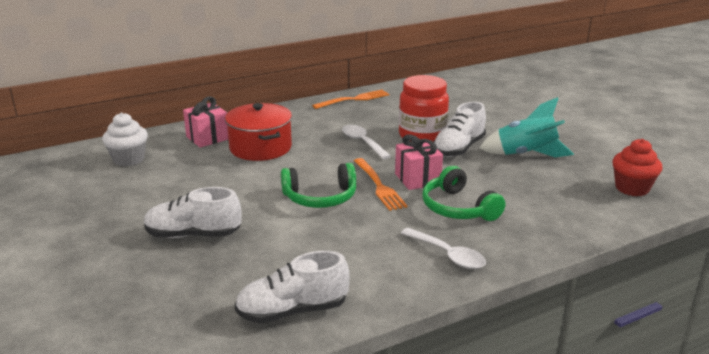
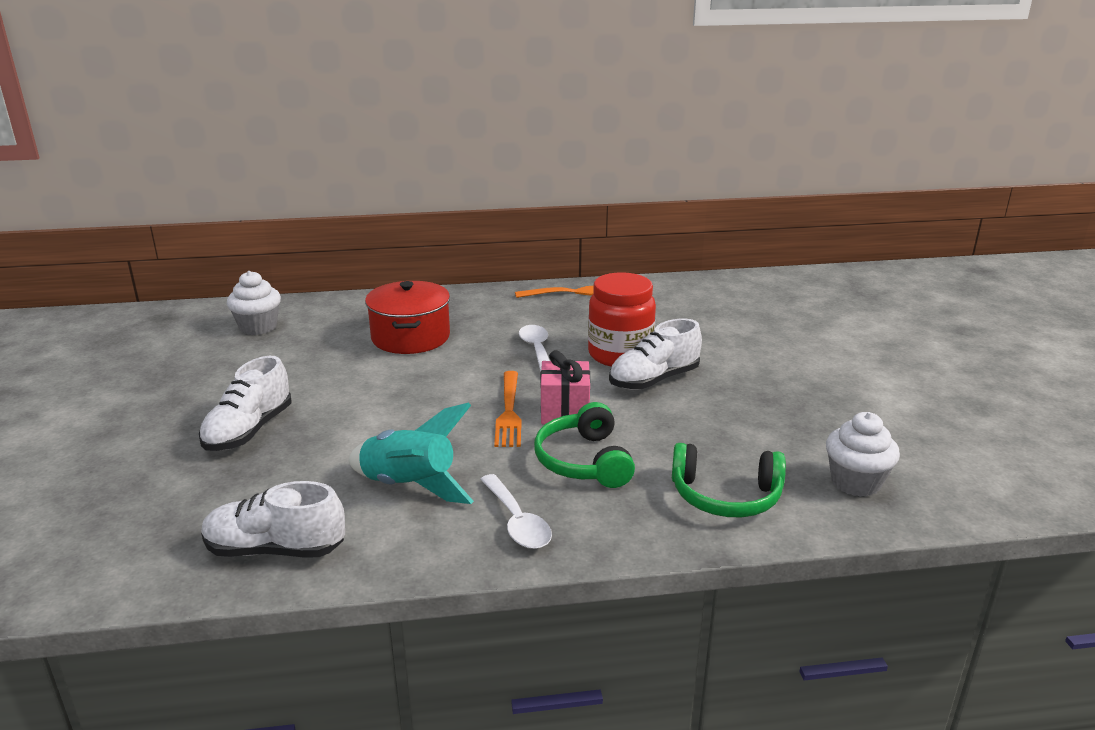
camera: 20 degrees right, 0 degrees up
(193, 235) = (249, 431): white shoe -> white shoe turned 90 degrees counterclockwise
(207, 138) = (362, 315): pink gift -> none
(320, 197) = (426, 413): green headphones -> green headphones (725, 496)
(526, 155) = (740, 405): turquoise rocket -> turquoise rocket (409, 486)
(632, 188) = (855, 482): red cupcake -> white cupcake

